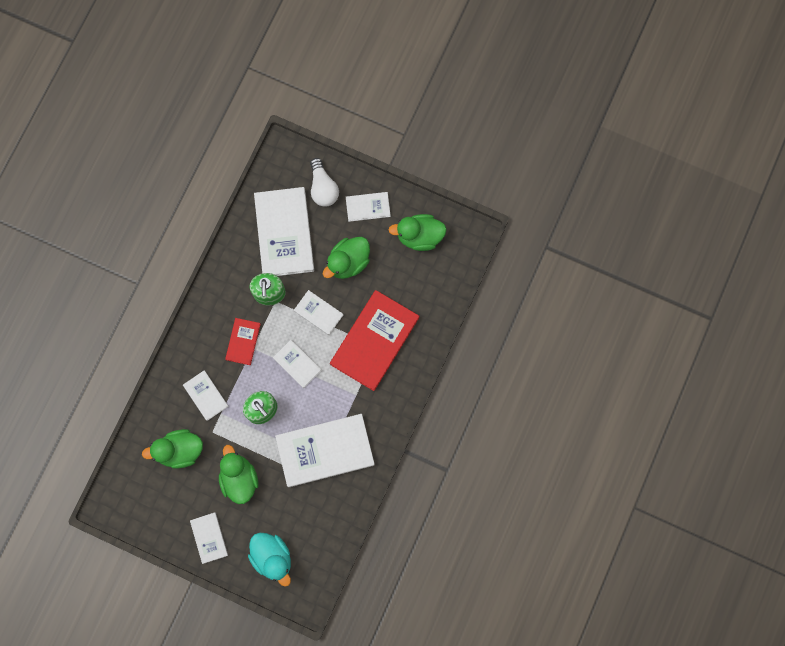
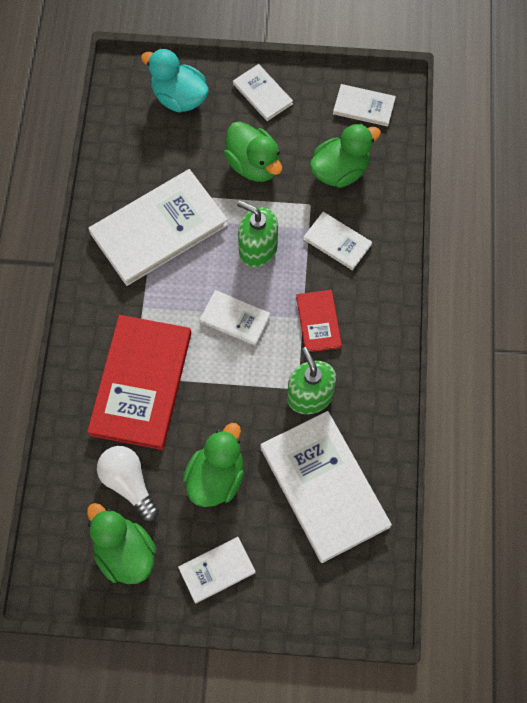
camera: 160 degrees right, 10 degrees down
(318, 313) = (232, 393): white book -> white book (364, 106)
(323, 188) = (294, 575): white light bulb -> white light bulb (129, 483)
(419, 236) = (125, 553): green duck -> green duck turned 105 degrees counterclockwise

